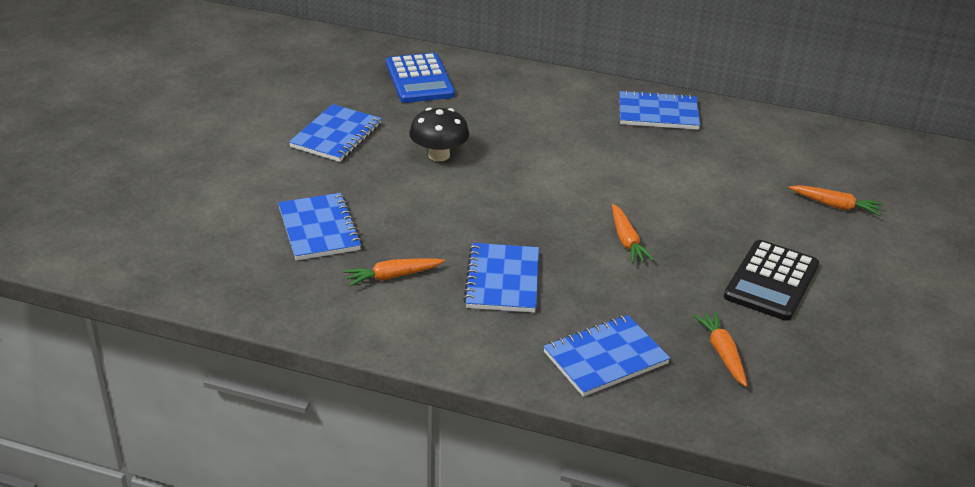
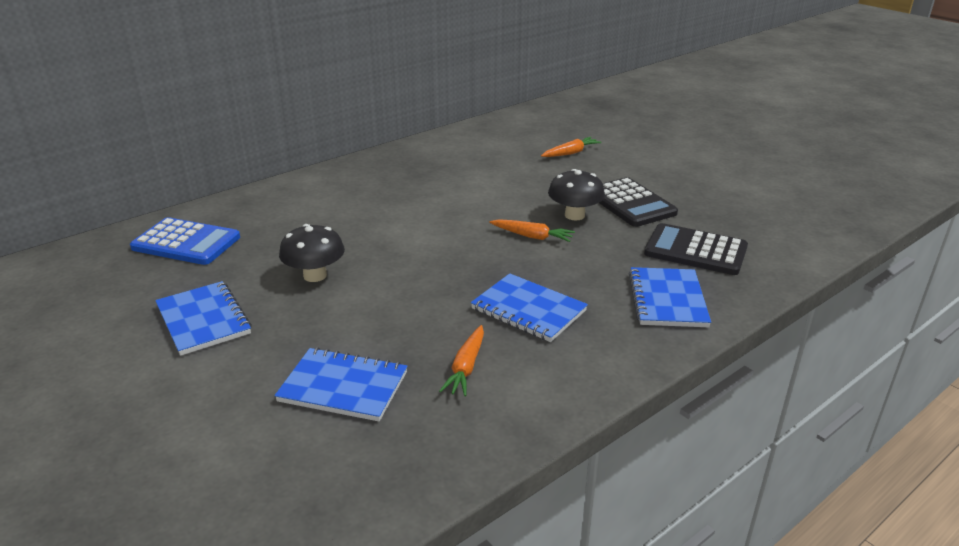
camera: 55 degrees left, 5 degrees down
(658, 113) = (391, 166): blue notebook -> none
(699, 252) = (574, 215): none -> black mushroom
(722, 353) = (695, 251): orange carrot -> black calculator

